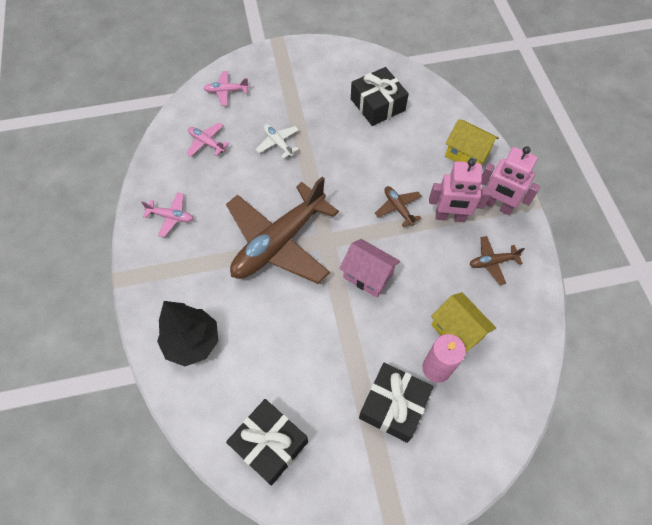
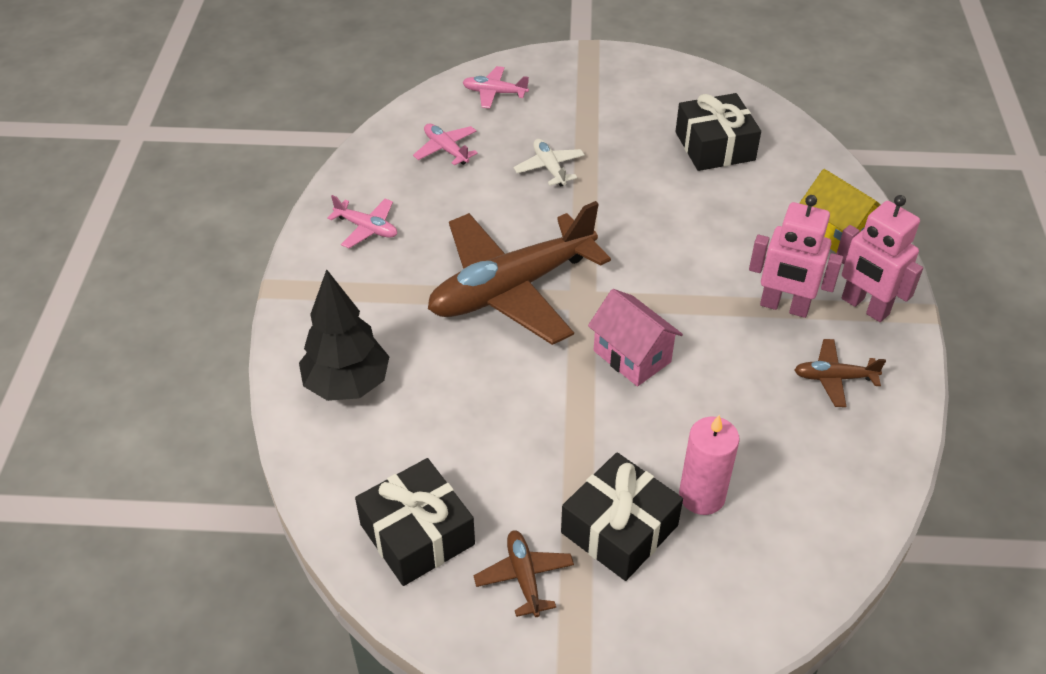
camera: 15 degrees right, 15 degrees down
(398, 208) = (705, 280): brown plane -> brown plane (524, 577)
(457, 331) = (749, 455): yellow house -> none

